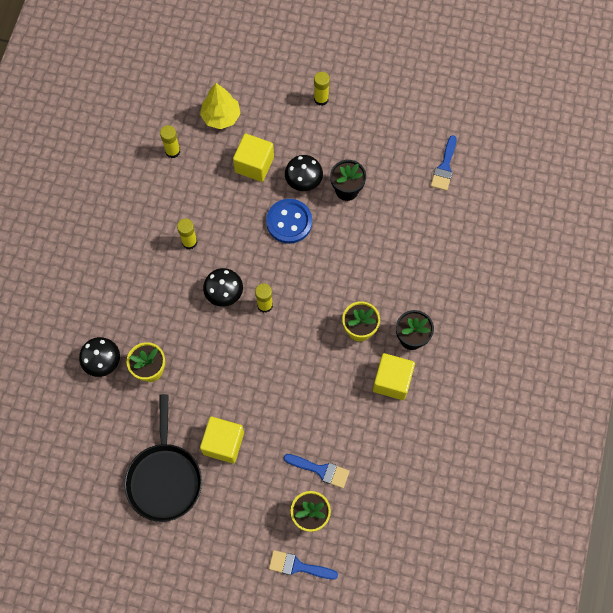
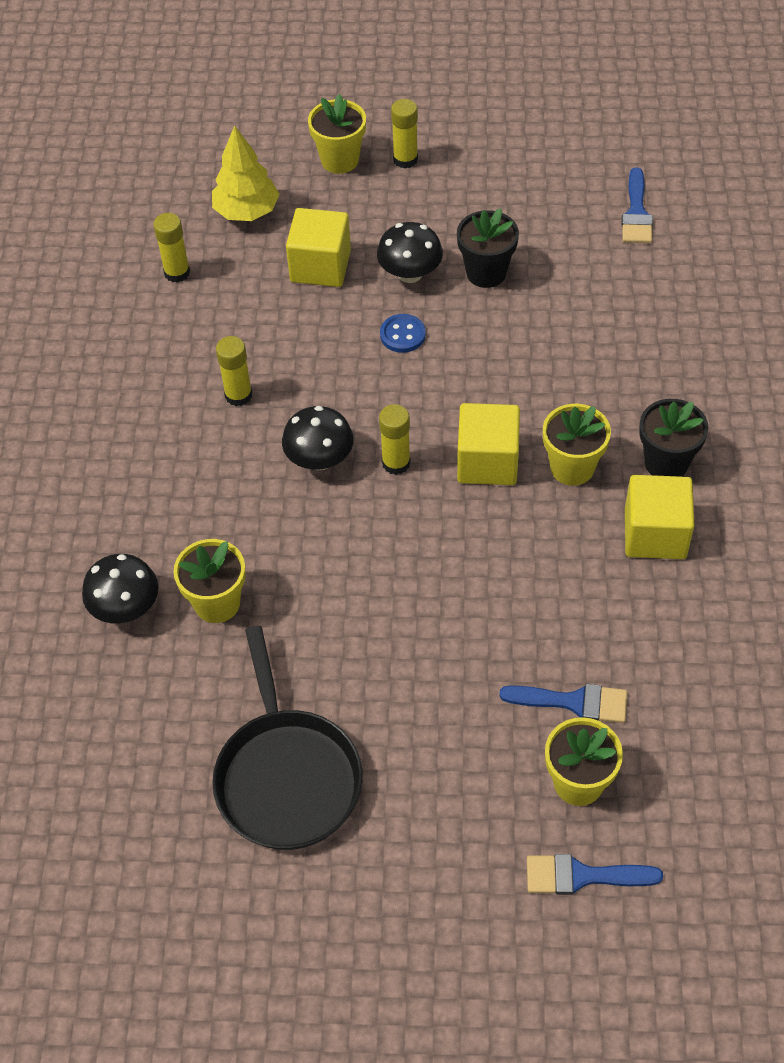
camera: 10 degrees left, 15 degrees down
(223, 443) = (382, 695): yellow cube -> yellow cube (487, 461)
(283, 91) = (339, 160): none -> yellow flower pot
(289, 222) = (402, 335): blue button -> blue button, size x0.57

